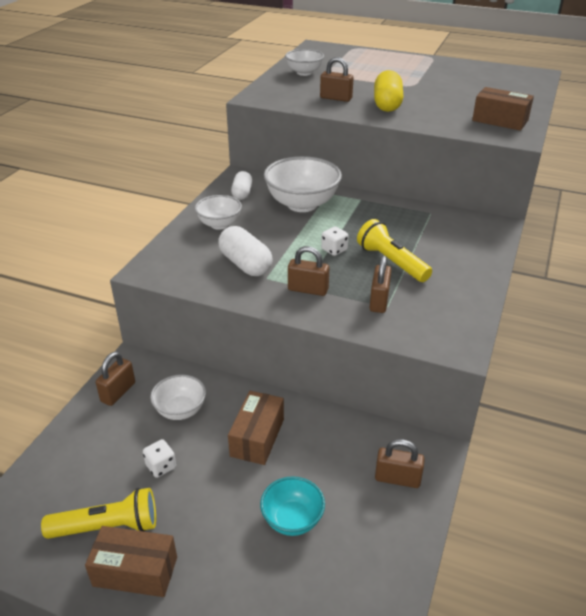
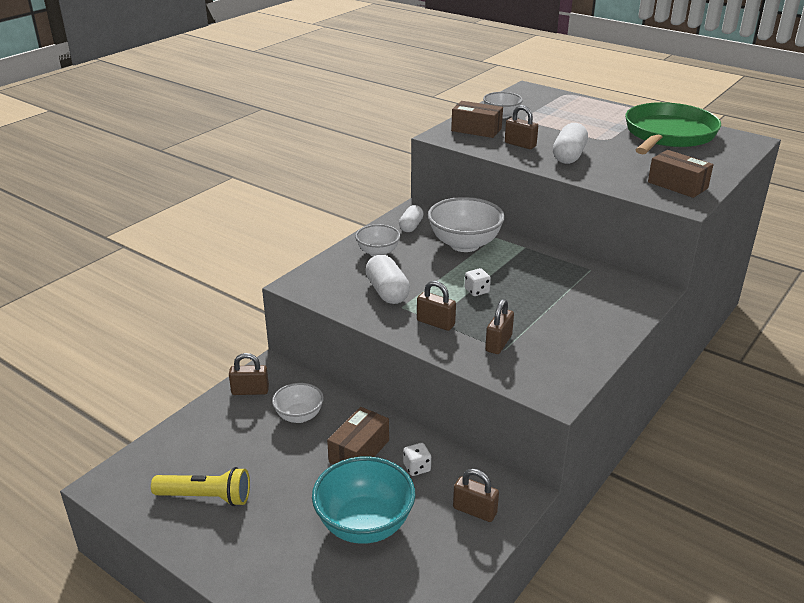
camera: 15 degrees right, 5 degrees down
(118, 392) = (250, 391): brown padlock -> brown padlock turned 45 degrees clockwise
(135, 571) = (217, 536): brown box -> brown box (476, 130)
(161, 466) = (266, 458): white dice -> white dice (417, 467)
(292, 520) = (364, 524): turquoise bowl -> turquoise bowl, size x1.71
(387, 104) = (569, 156): yellow capsule -> white capsule
(391, 262) = (527, 310): yellow flashlight -> none
(465, 76) = (668, 135): none -> green pan

